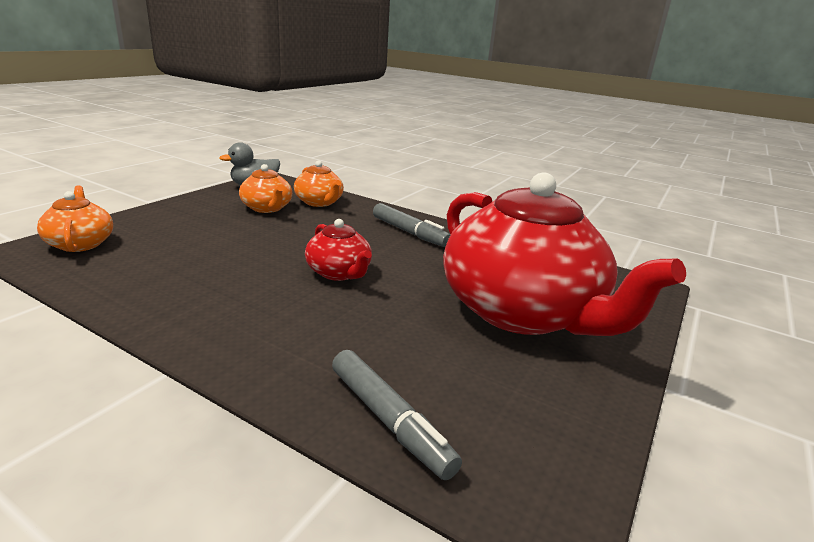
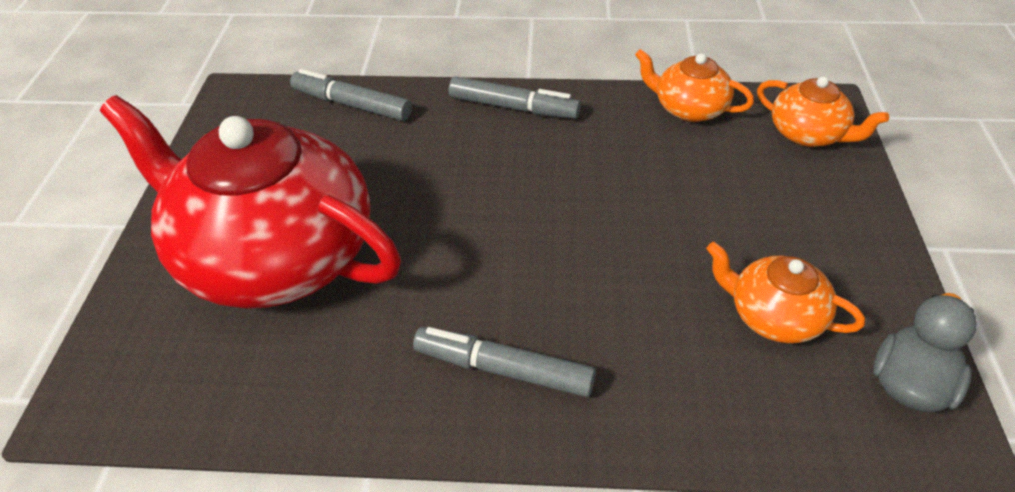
camera: 155 degrees right, 20 degrees up
(230, 342) = (513, 107): none -> grey marker
(319, 202) = (735, 391): orange teapot -> orange teapot (689, 108)
(339, 273) = (513, 222): red teapot -> none

